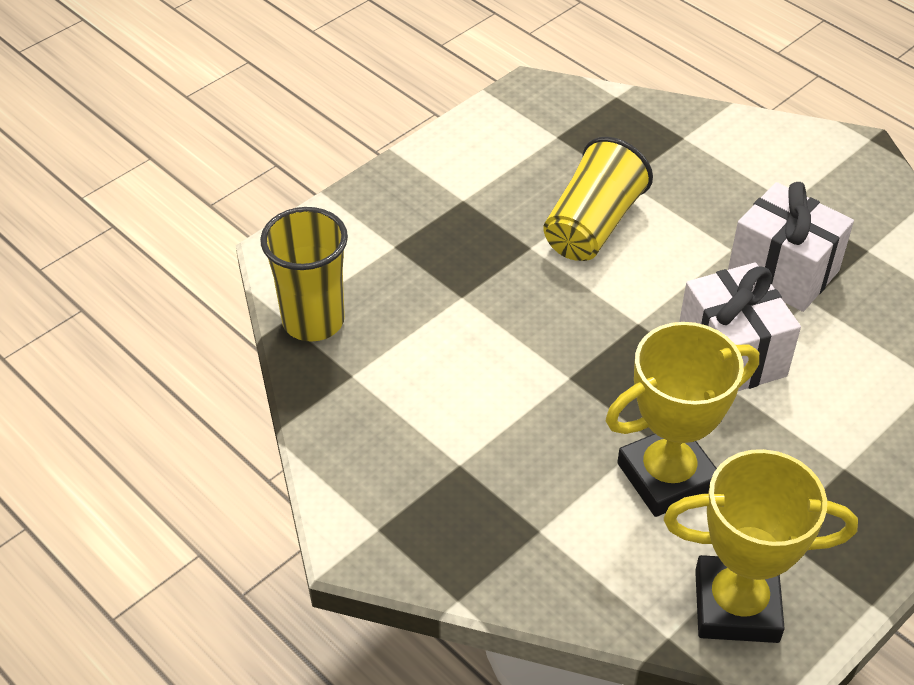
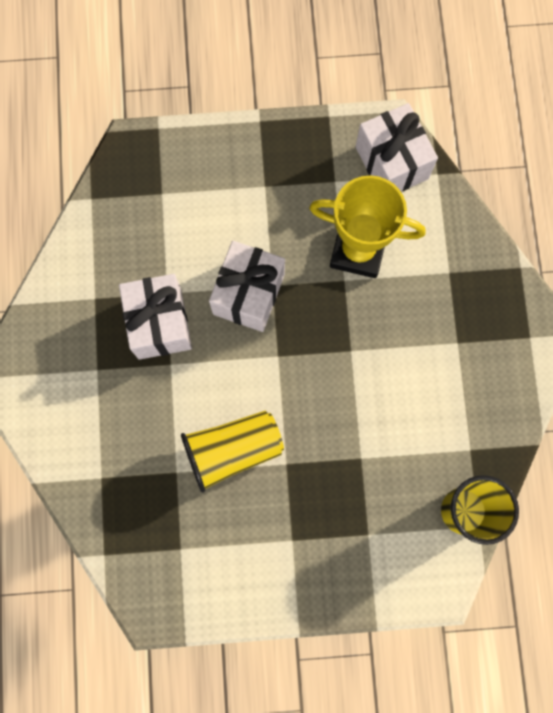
camera: 140 degrees left, 30 degrees up
(736, 606) = (391, 163): yellow trophy -> white gift

